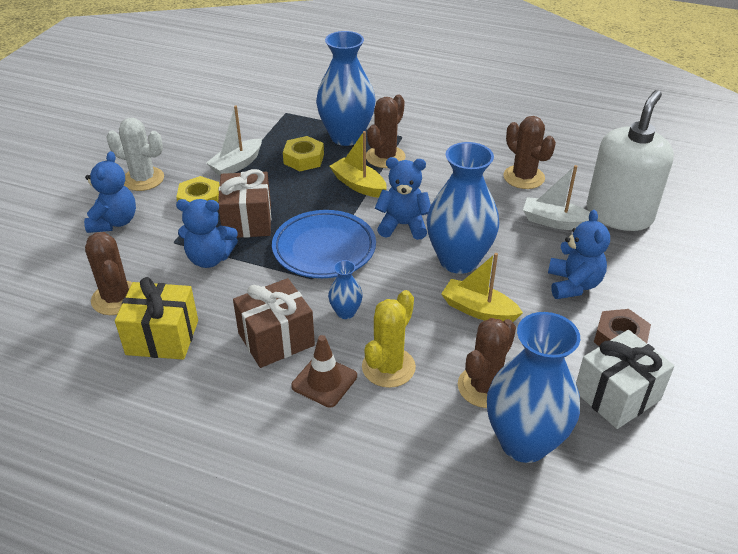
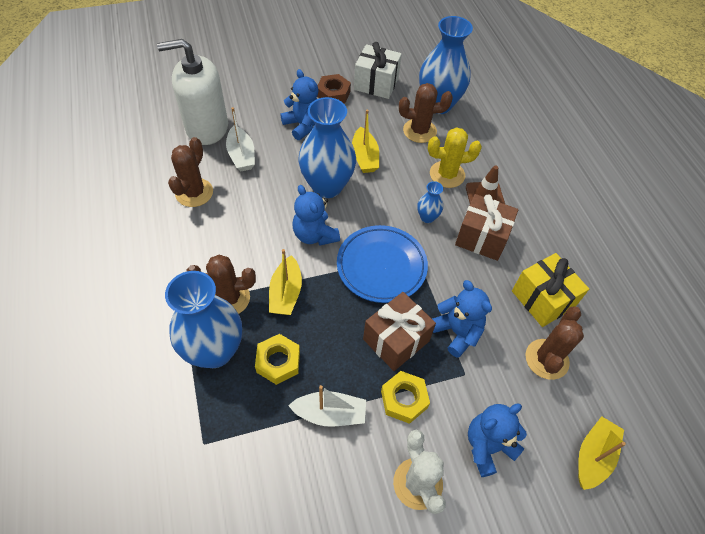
camera: 130 degrees left, 15 degrees up
(27, 271) = (593, 456): none -> yellow boat
(573, 284) = (303, 125): blue teddy bear -> blue teddy bear turned 90 degrees clockwise

